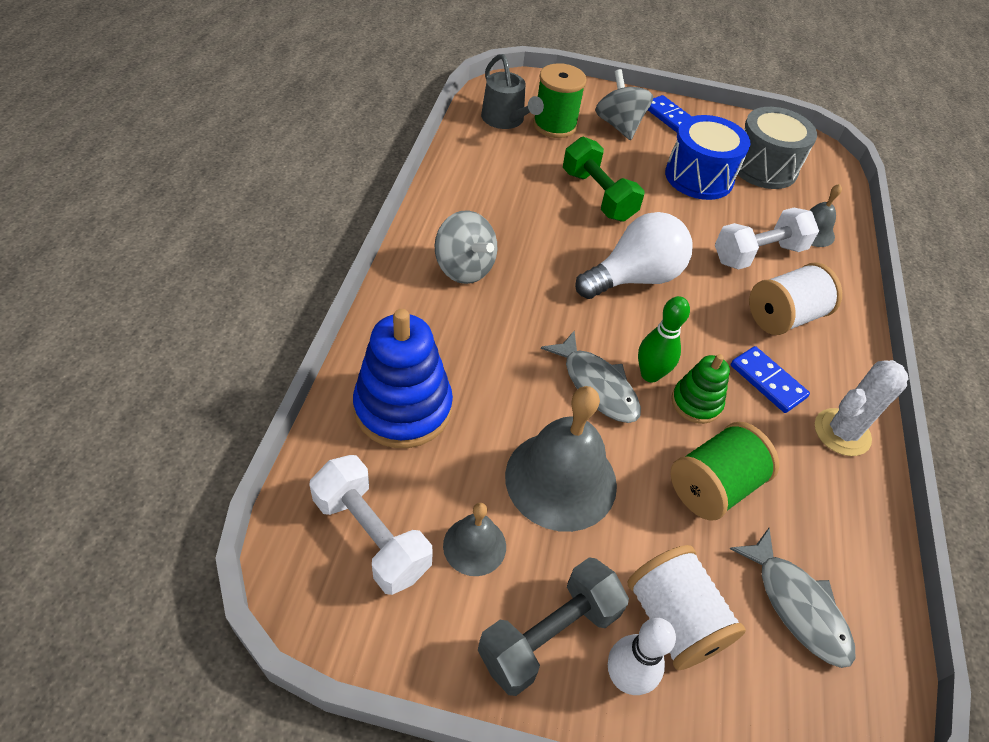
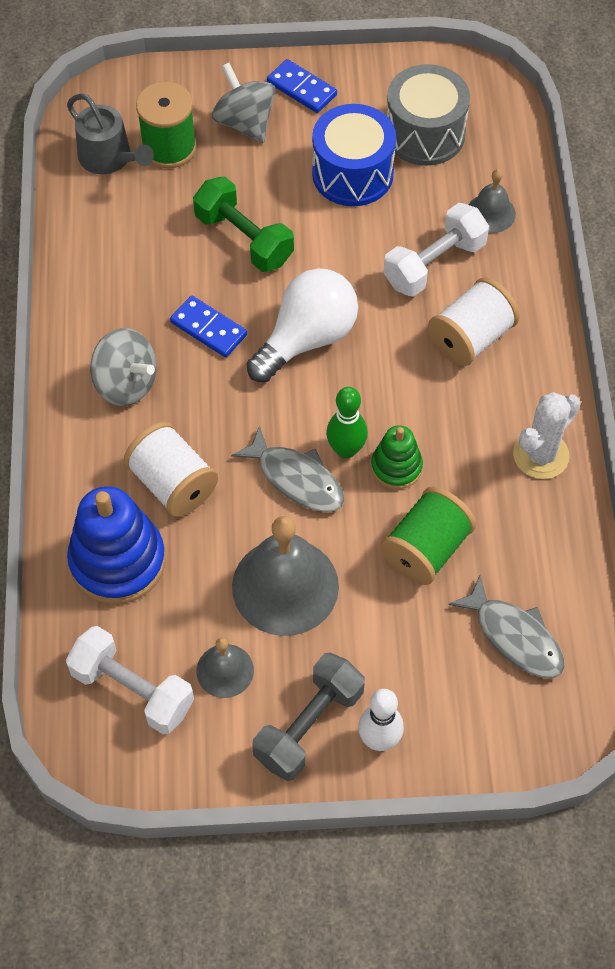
camera: 10 degrees left, 10 degrees up
(674, 620) = (411, 681): white spool -> white spool (173, 484)
(767, 381) = (463, 421): blue domino -> blue domino (209, 328)

